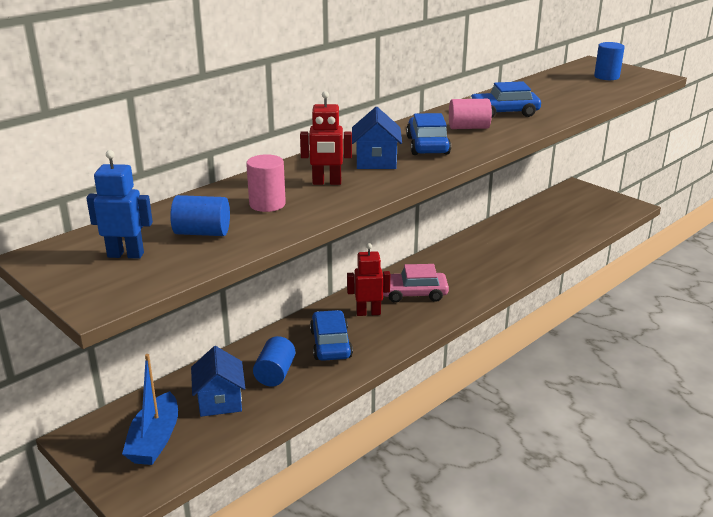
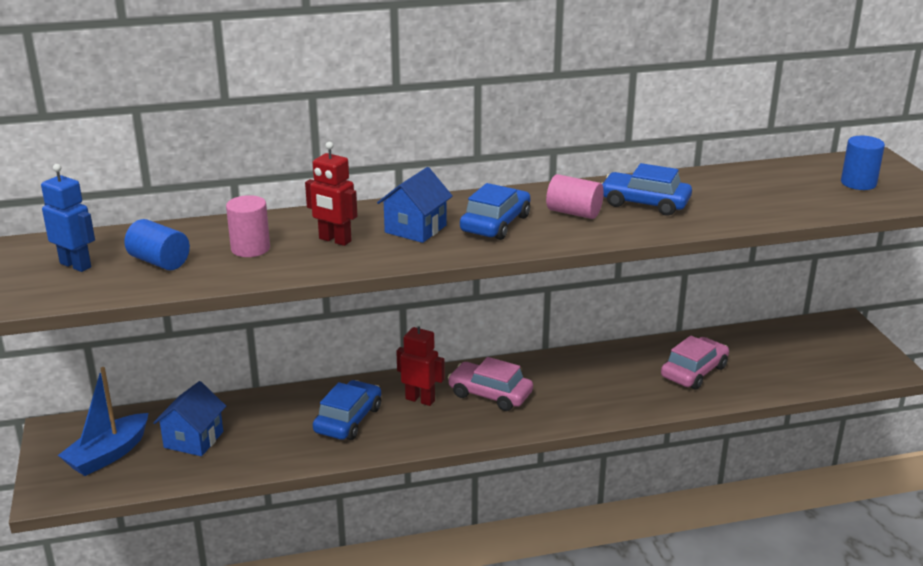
camera: 30 degrees right, 0 degrees up
(275, 374) = (267, 431): blue cylinder -> none
(526, 240) = (694, 372): none -> pink car

